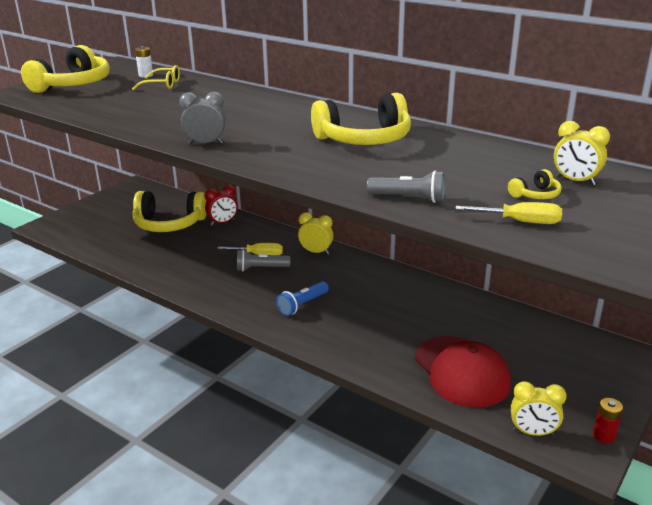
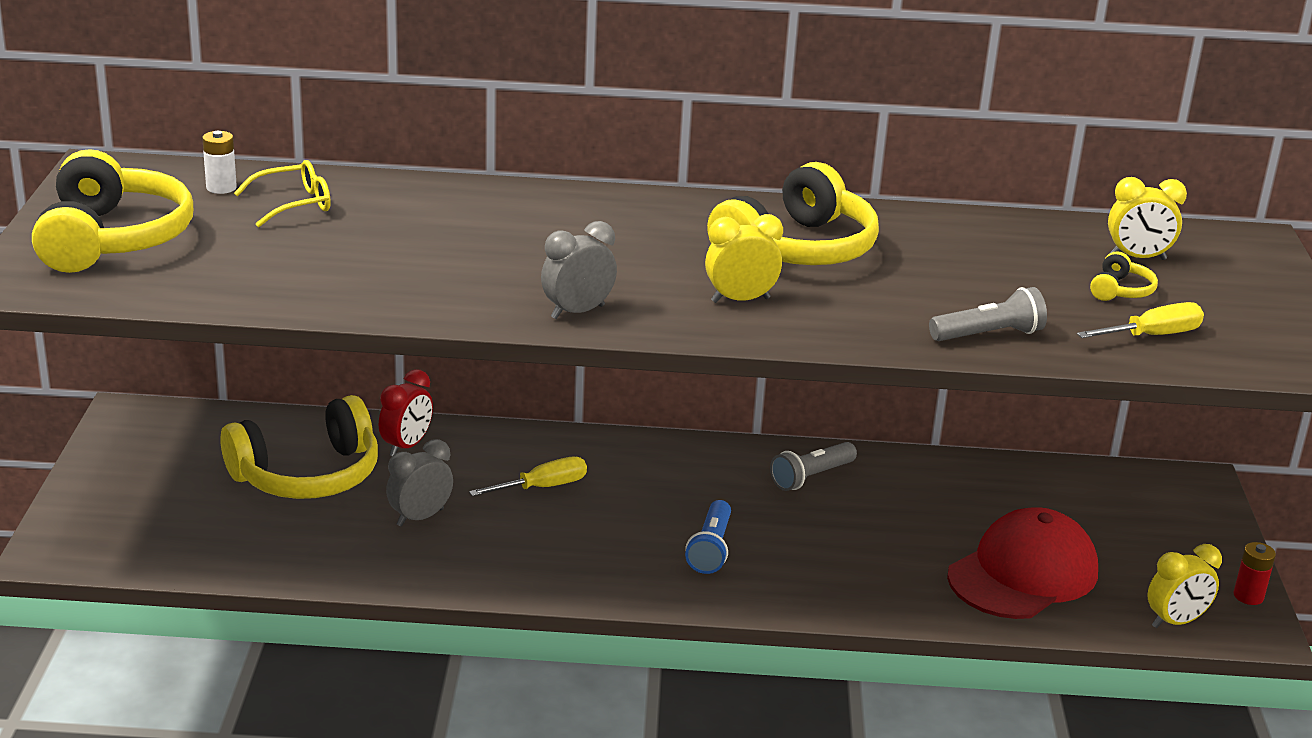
camera: 35 degrees left, 0 degrees up
(191, 253) = (420, 517): none -> grey clock
(261, 268) = (574, 509): grey flashlight -> grey flashlight (811, 477)
(316, 252) = (629, 455): yellow clock -> yellow clock (740, 300)
(461, 371) = (1023, 574): red cap -> red cap turned 75 degrees counterclockwise

